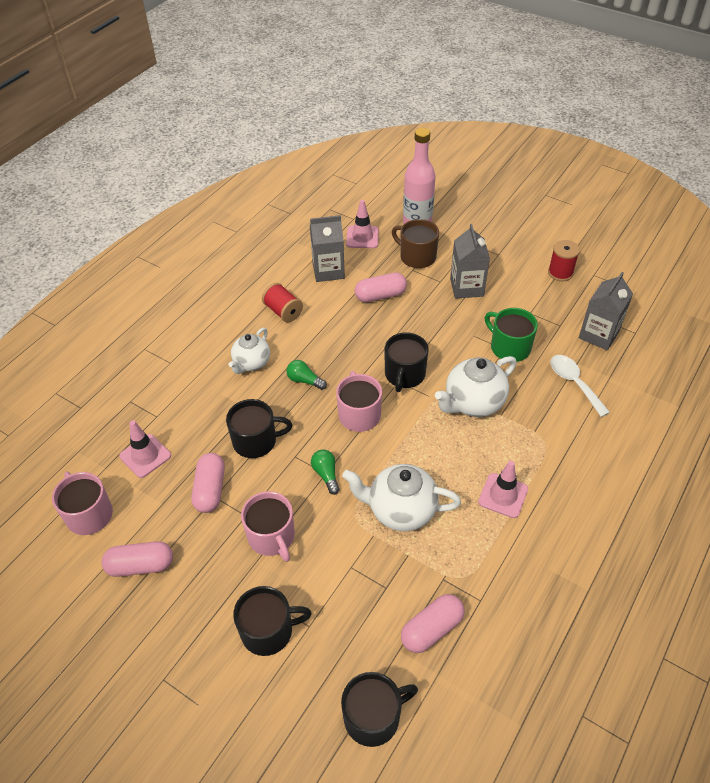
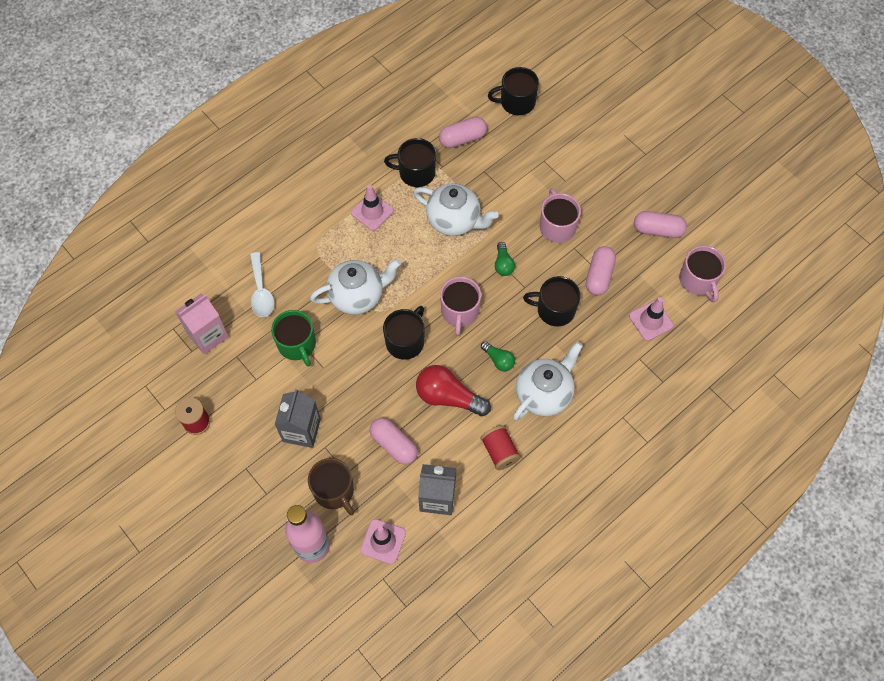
camera: 165 degrees left, 15 degrees up
(251, 363) = (544, 394): white teapot -> white teapot, size x1.52
(268, 631) = (571, 164): black mug -> black mug (415, 172)
(344, 340) = (448, 397): none -> red light bulb
(380, 295) = (394, 444): pink capsule -> pink capsule turned 45 degrees clockwise
(598, 335) = (208, 335): grey carton -> pink carton

